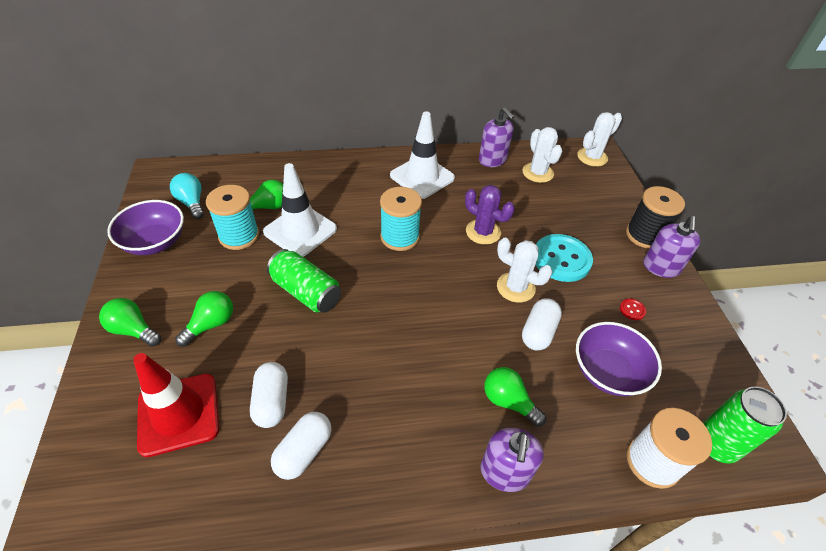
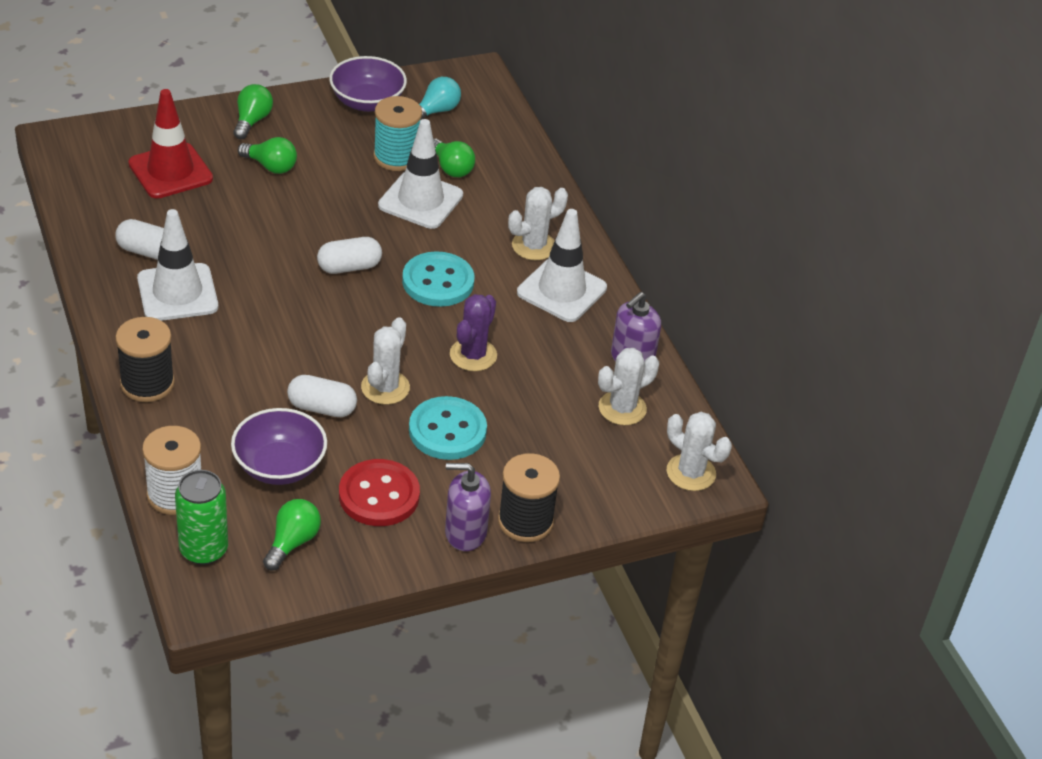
camera: 75 degrees right, 5 degrees down
(272, 401) = (193, 223): white capsule -> white capsule (349, 267)
(306, 292) = (330, 221): green can -> none
(372, 181) = (533, 246): none -> white cactus
(375, 428) = (177, 293): none -> white traffic cone
(400, 237) = (438, 282): turquoise spool -> turquoise button
(504, 472) = (147, 383): purple soap dispenser -> black spool
(508, 401) = (225, 384): green light bulb -> green light bulb (292, 542)
(632, 310) = (379, 495): red button -> red button, size x2.50

